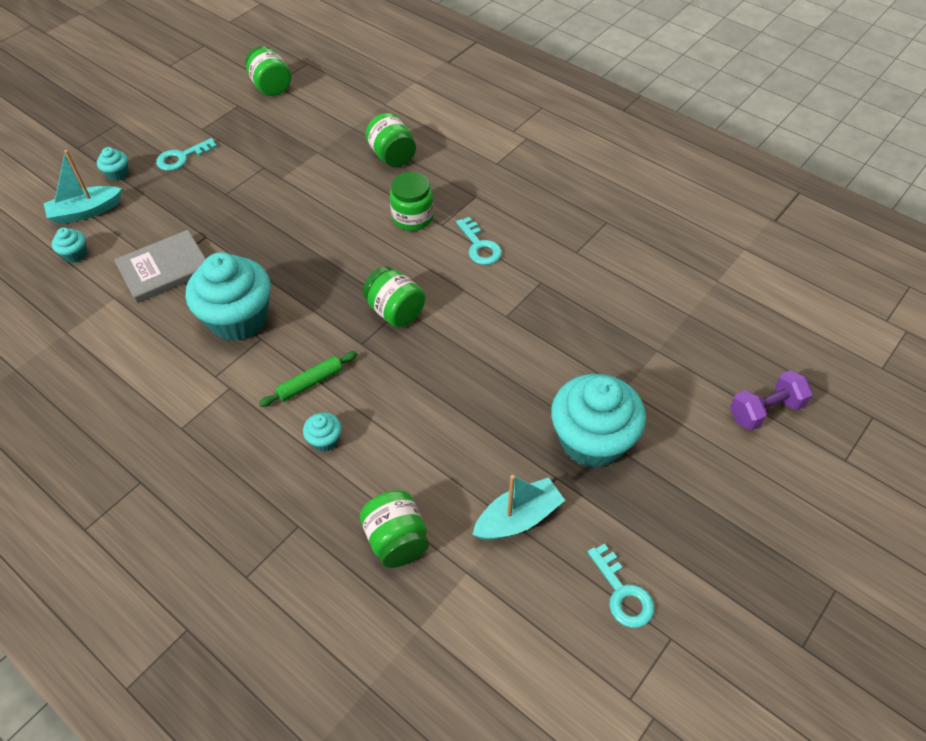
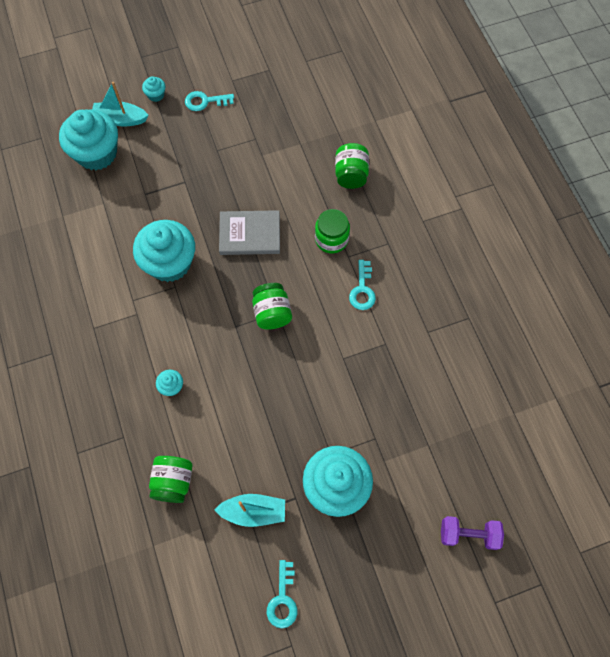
camera: 30 degrees right, 15 degrees up
(75, 254) = (97, 153): turquoise cupcake -> turquoise cupcake, size x2.37
(164, 269) = (145, 196): grey book -> grey book (250, 234)
(271, 86) = (302, 62): green jar -> none
(310, 383) = (186, 339): green rolling pin -> none

